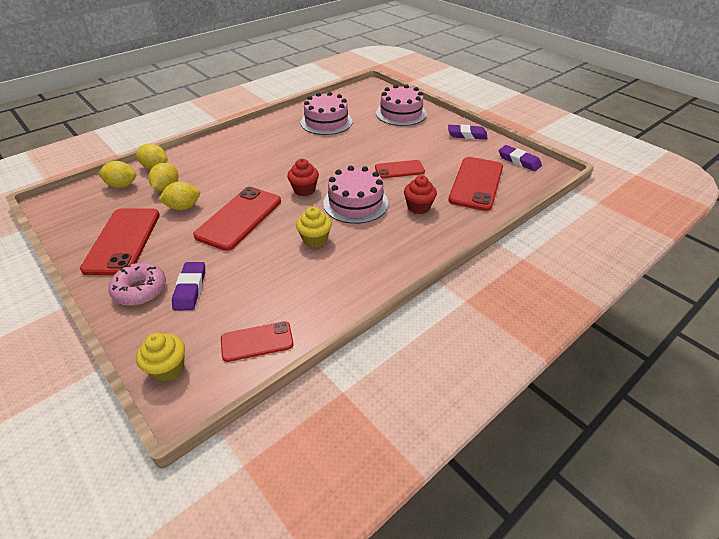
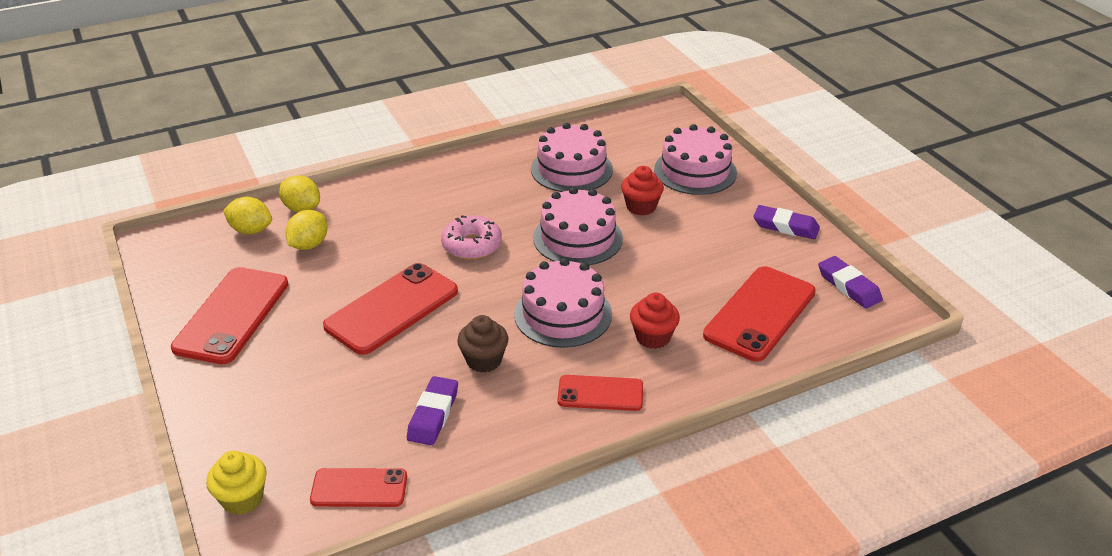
camera: 15 degrees right, 5 degrees down
(140, 290) = (236, 389): pink donut -> pink donut (472, 245)
(183, 207) = (322, 278): yellow lemon -> none
(190, 289) = (298, 399): purple eraser -> purple eraser (433, 415)
(304, 190) = (497, 280): red cupcake -> red cupcake (641, 207)
(315, 239) = (484, 360): yellow cupcake -> brown cupcake
(346, 158) = (577, 238): none -> pink cake
(399, 169) = (650, 270): red phone -> red phone (600, 393)

